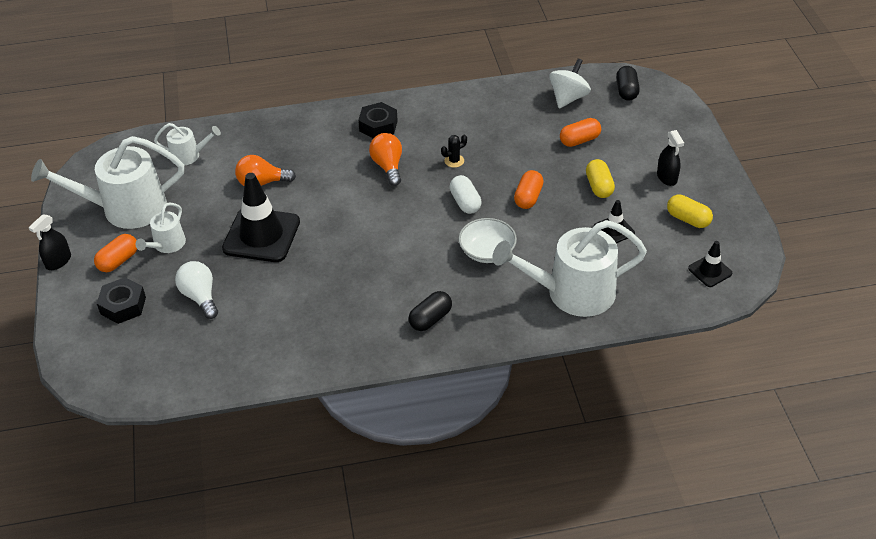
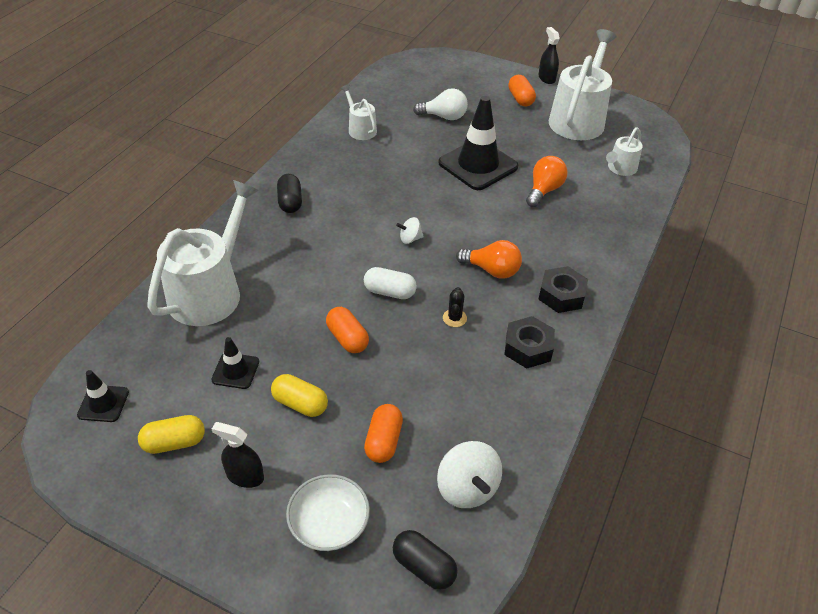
camera: 125 degrees right, 0 degrees up
(123, 305) = (472, 87): black nut -> black nut (528, 348)
(167, 244) = (515, 122): white watering can -> white watering can (360, 129)
(399, 223) = (410, 239): none -> white spinning top
(487, 251) = (316, 270): white bowl -> white bowl (329, 523)

